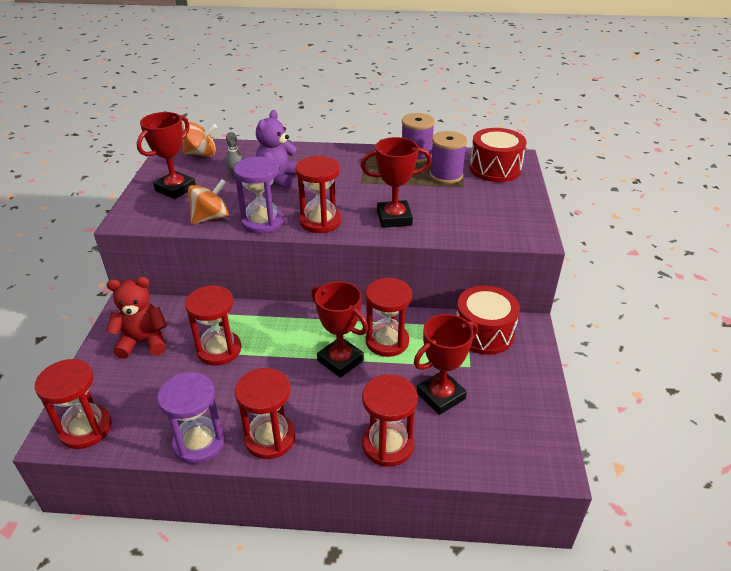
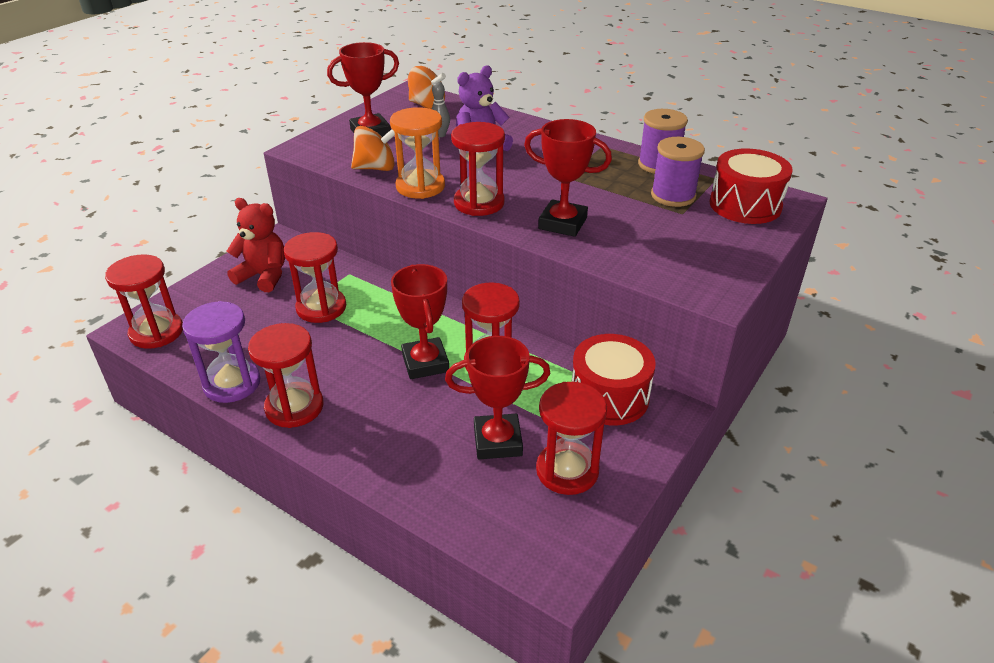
camera: 30 degrees right, 0 degrees up
(262, 222) = (420, 186): purple hourglass -> orange hourglass
(388, 445) = (397, 464): red hourglass -> red hourglass (567, 470)

